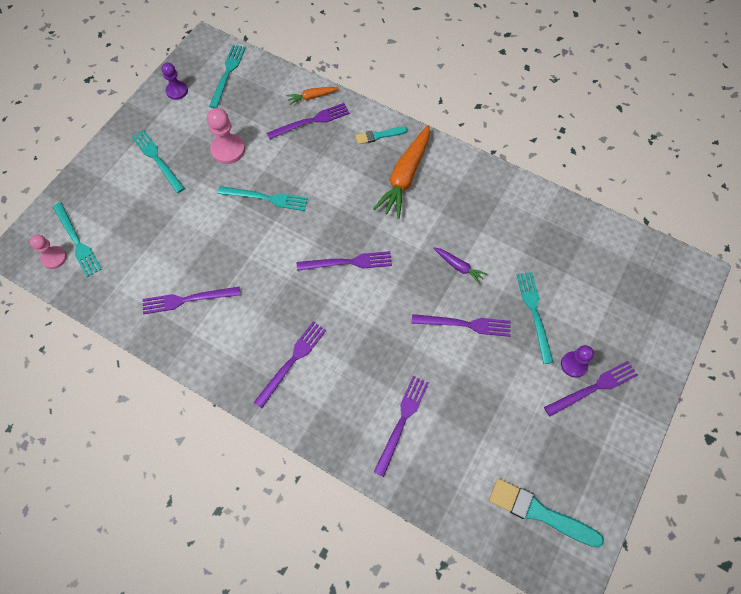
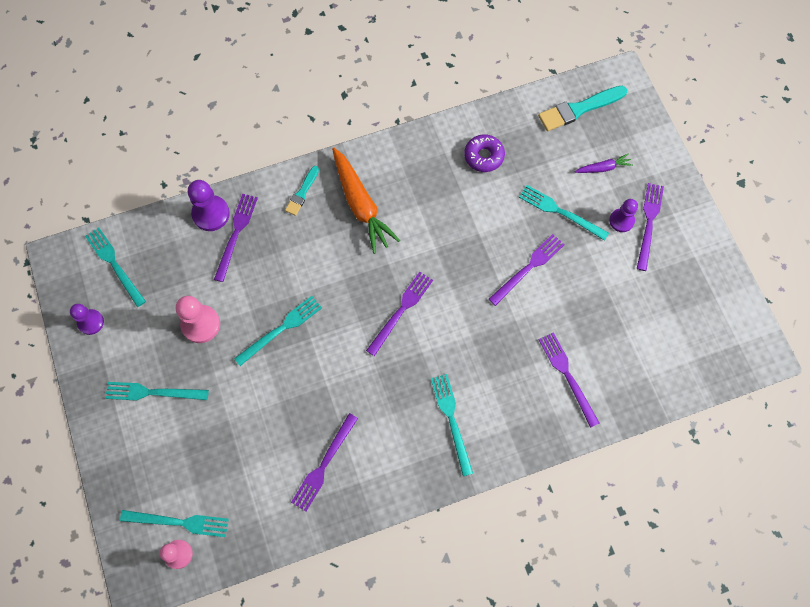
camera: 50 degrees left, 5 degrees up
(292, 361) = (451, 420): purple fork -> turquoise fork
(312, 97) = (211, 214): orange carrot -> purple pawn
(459, 267) = (477, 232): purple carrot -> purple carrot (603, 168)
(524, 226) = (484, 156): none -> purple donut
(539, 512) = (706, 336): turquoise brush -> turquoise brush (579, 109)

